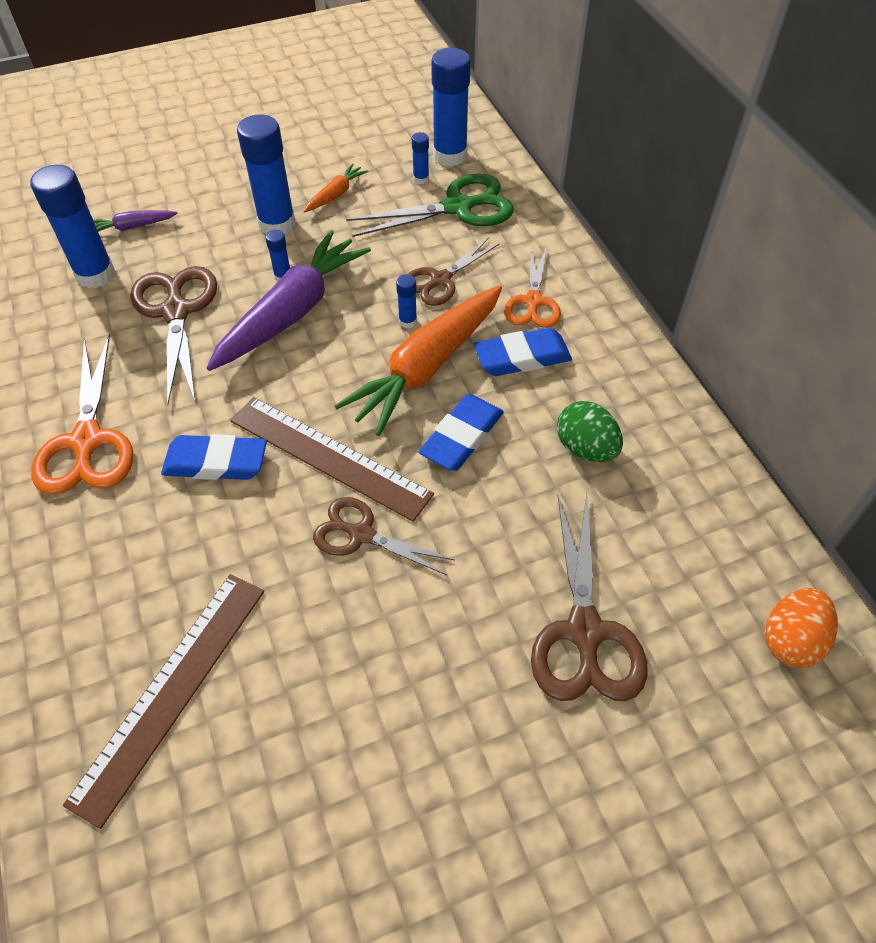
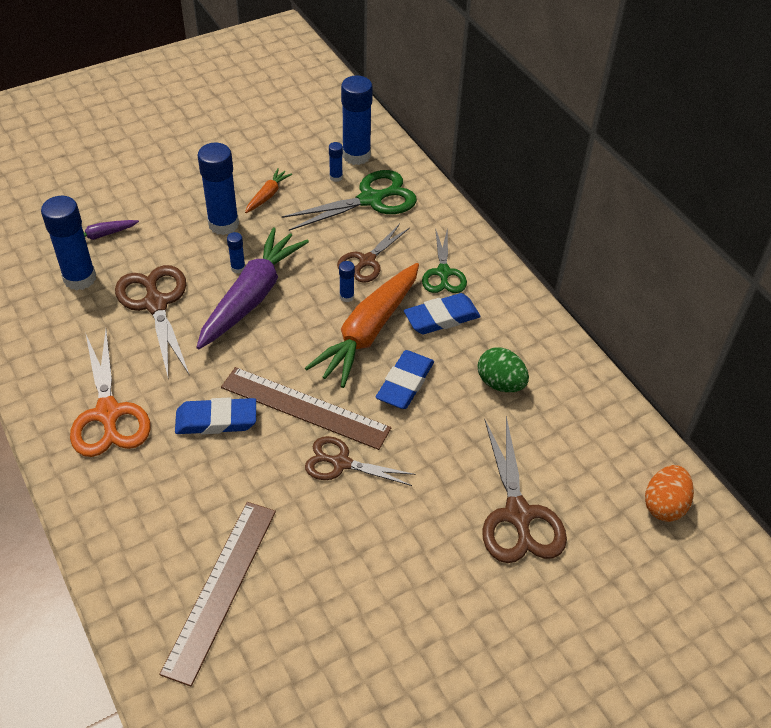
camera: 10 degrees left, 5 degrees down
(533, 301) = (443, 273): orange scissors -> green scissors

